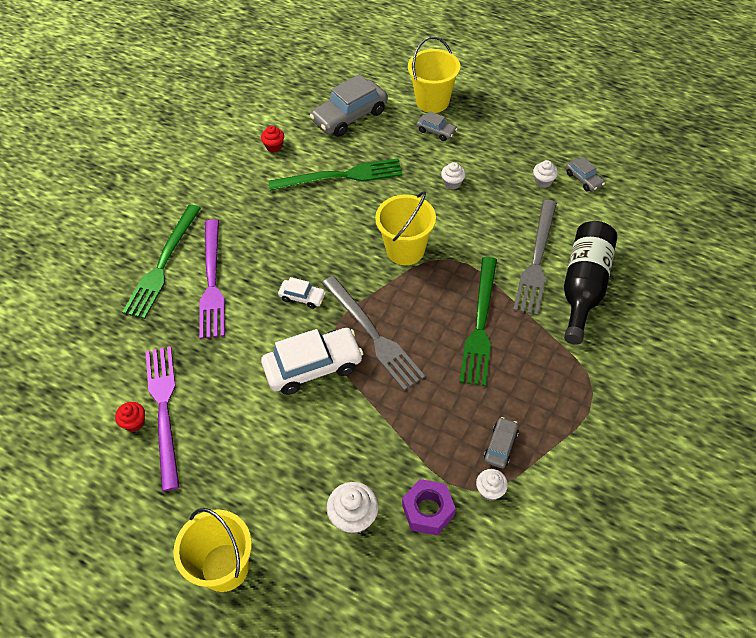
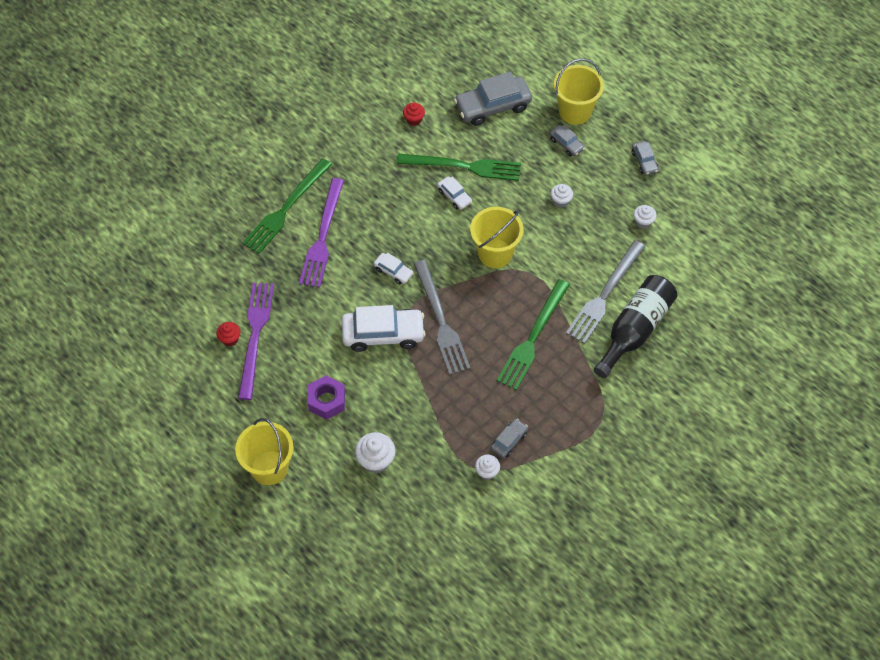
camera: 15 degrees right, 5 degrees up
(341, 206) = (454, 196): none -> white car
(428, 510) = (433, 472): purple nut -> purple nut (327, 401)
(583, 179) = (681, 230): grey car -> grey car (644, 161)

